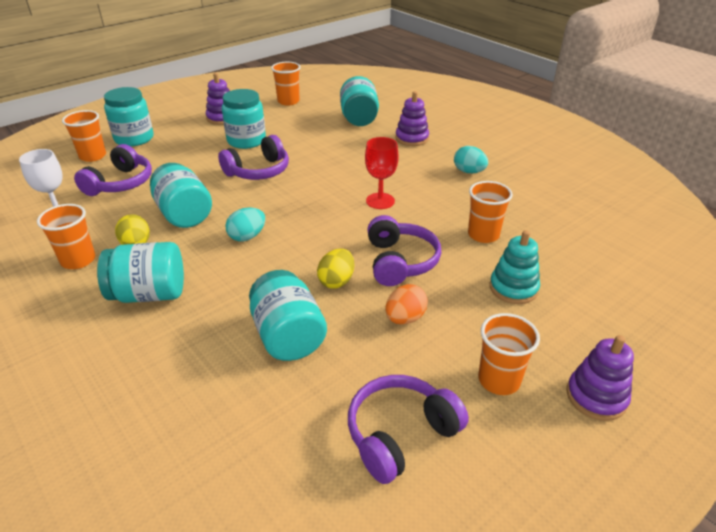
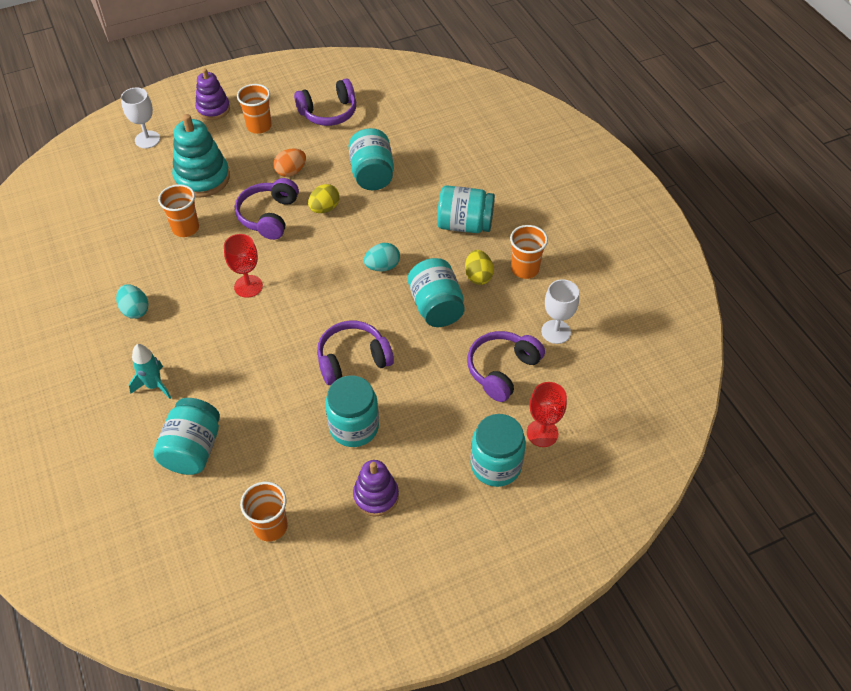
camera: 165 degrees left, 15 degrees up
(93, 156) = (542, 433): orange cup -> red goblet
(412, 138) = (154, 385): purple stacking toy -> turquoise rocket
(513, 288) = (202, 178): turquoise stacking toy -> turquoise stacking toy, size x1.54
(636, 324) = (147, 139): none -> white goblet

